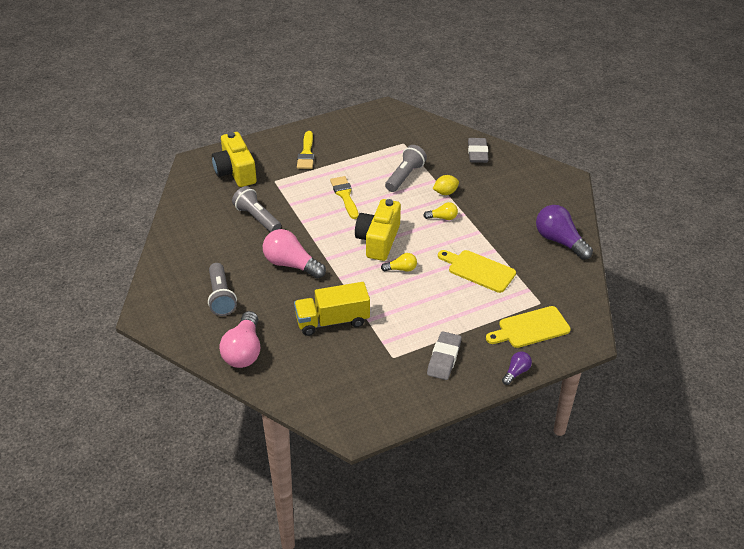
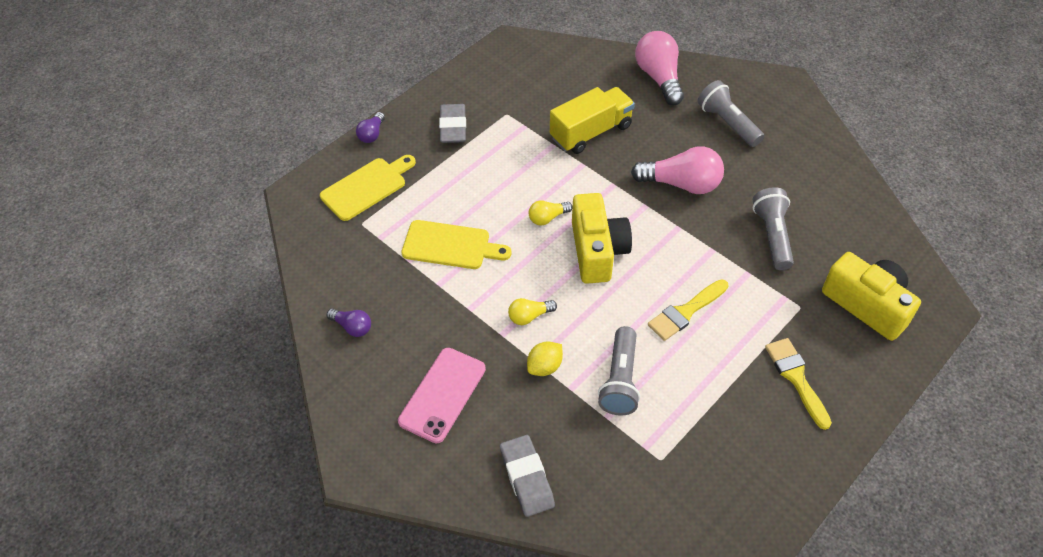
camera: 160 degrees right, 10 degrees up
(257, 218) = (772, 236): grey flashlight -> grey flashlight turned 120 degrees counterclockwise
(345, 195) = (685, 312): yellow brush -> yellow brush turned 90 degrees clockwise
(511, 195) = (442, 395): none -> pink phone
(559, 241) = (352, 327): purple light bulb -> purple light bulb, size x0.51

